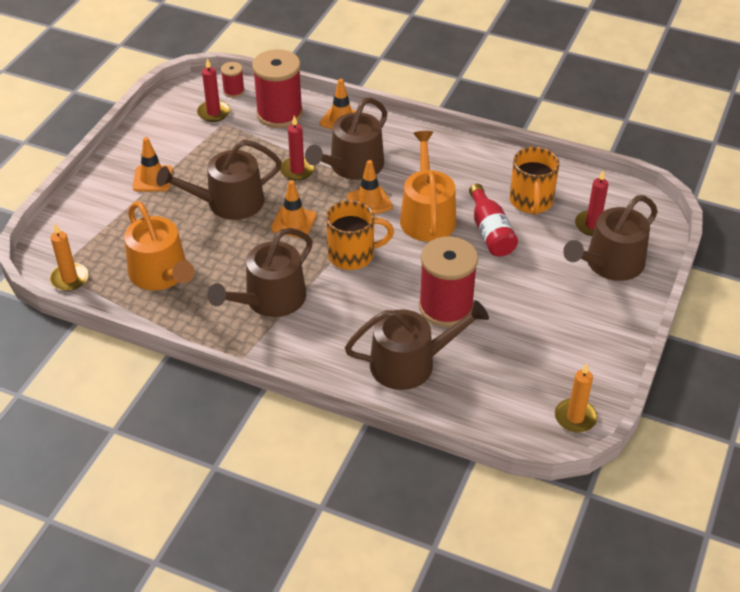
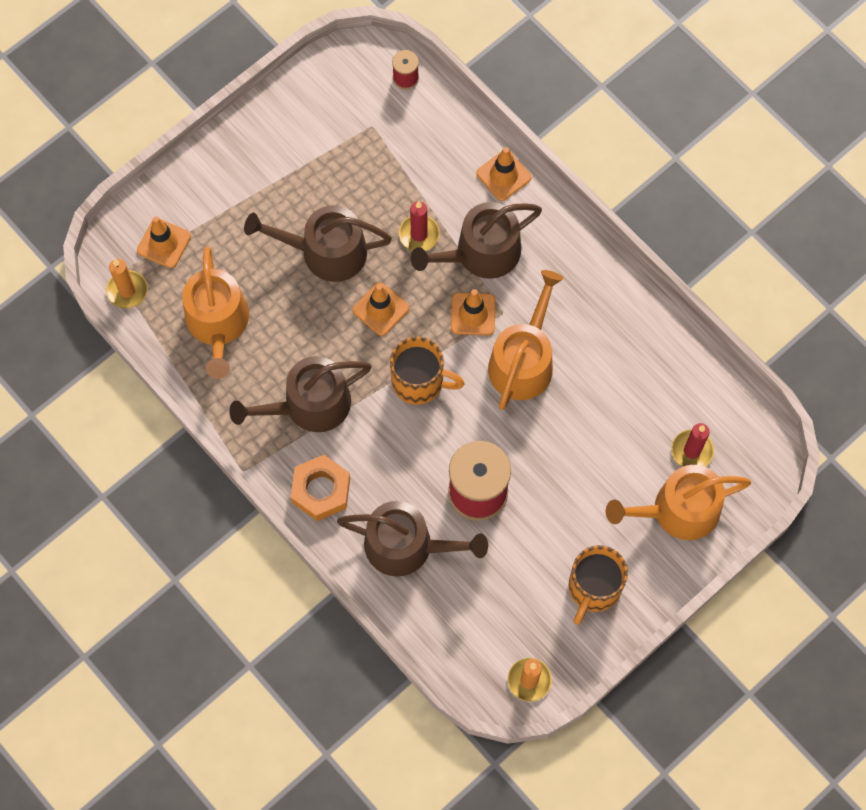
camera: 25 degrees right, 25 degrees up
(152, 179) = (262, 182): orange traffic cone -> orange traffic cone (164, 243)
(213, 113) = (368, 105): red candle -> none
(279, 114) = (440, 137): red spool -> none
(313, 352) = (321, 490): none -> orange nut
(490, 232) = (578, 412): red bottle -> none
(531, 201) = (645, 389): orange mug -> orange mug (593, 588)
(610, 264) = (678, 510): brown watering can -> orange watering can

